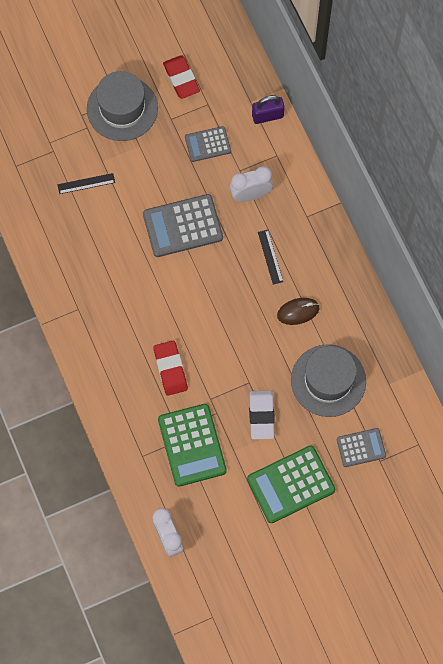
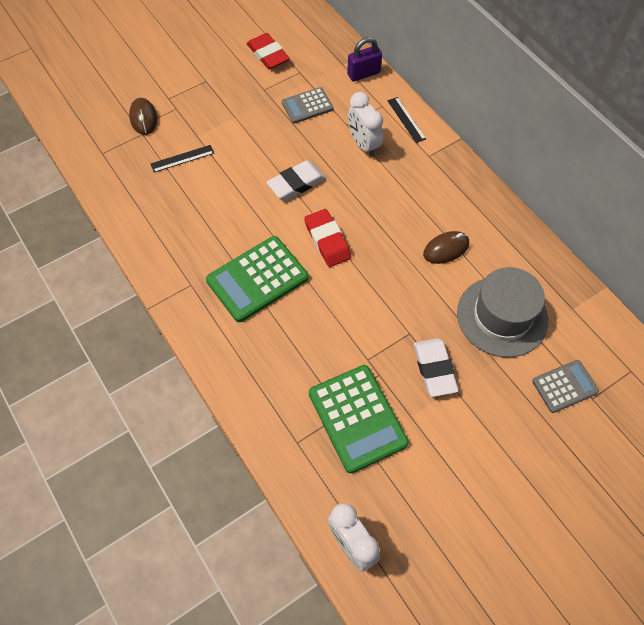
camera: 10 degrees left, 10 degrees down
(56, 134) = (143, 118): none -> brown mouse
(122, 108) = (211, 87): grey hat -> none
(170, 369) = (312, 333): red eraser -> red eraser (327, 240)
(182, 226) = (296, 183): grey calculator -> white eraser
(250, 195) = (363, 144): white clock -> white clock turned 90 degrees counterclockwise
(270, 257) = (400, 199): black ruler -> black ruler (406, 119)
(290, 484) = (492, 446): green calculator -> green calculator (257, 279)

